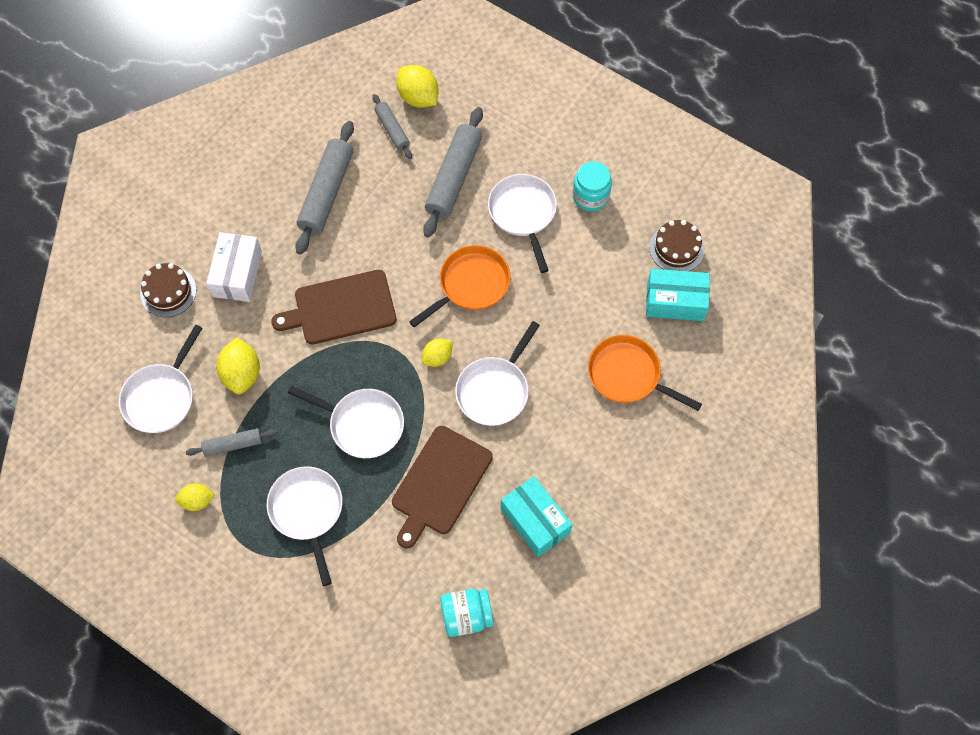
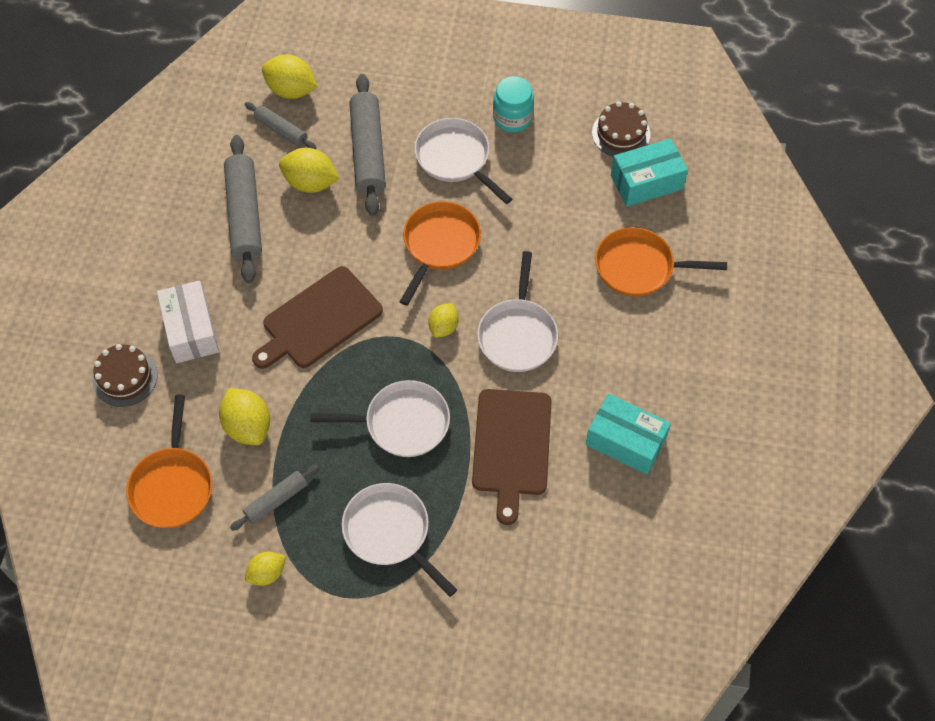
camera: 25 degrees left, 5 degrees down
(161, 397) = (172, 485): white pan -> orange pan
(393, 186) = (310, 183): none -> yellow lemon
(466, 616) = (608, 563): turquoise jar -> none

